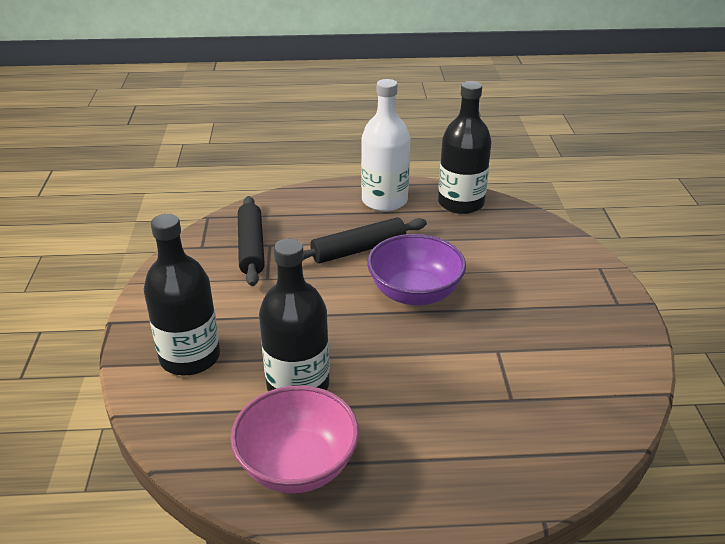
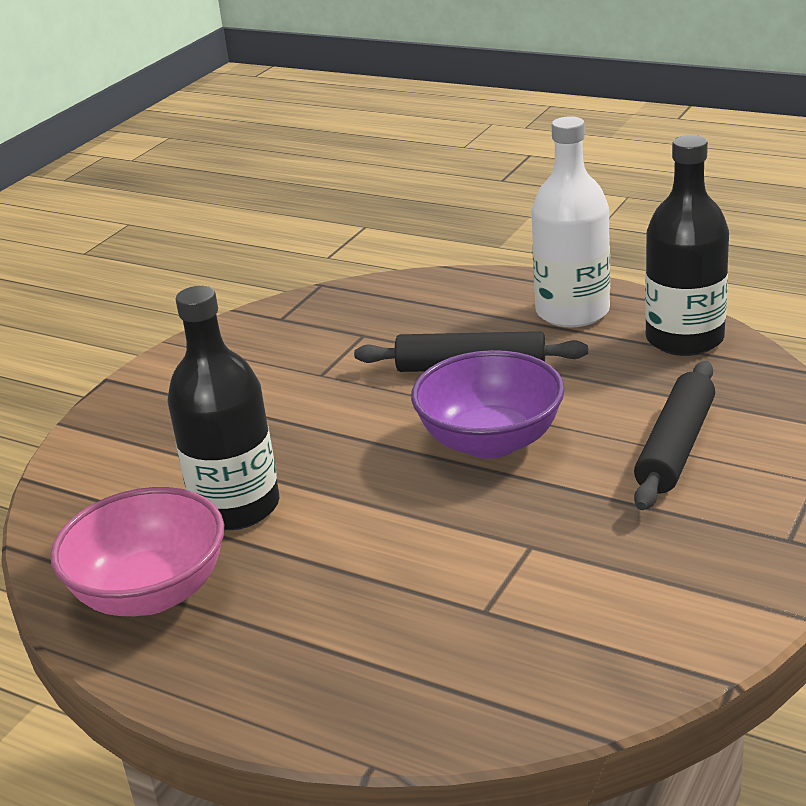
camera: 35 degrees right, 5 degrees down
(190, 357) = (150, 440): black bottle -> none
(251, 247) = (337, 333): black rolling pin -> black rolling pin (675, 447)

